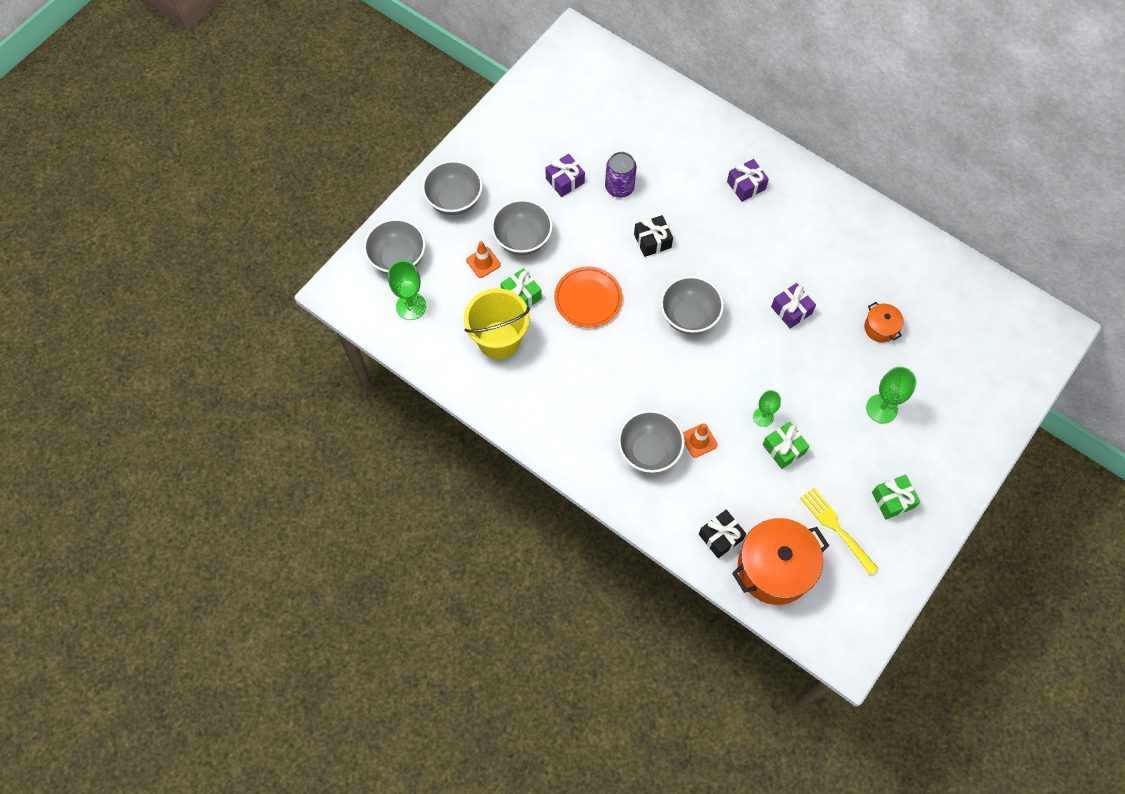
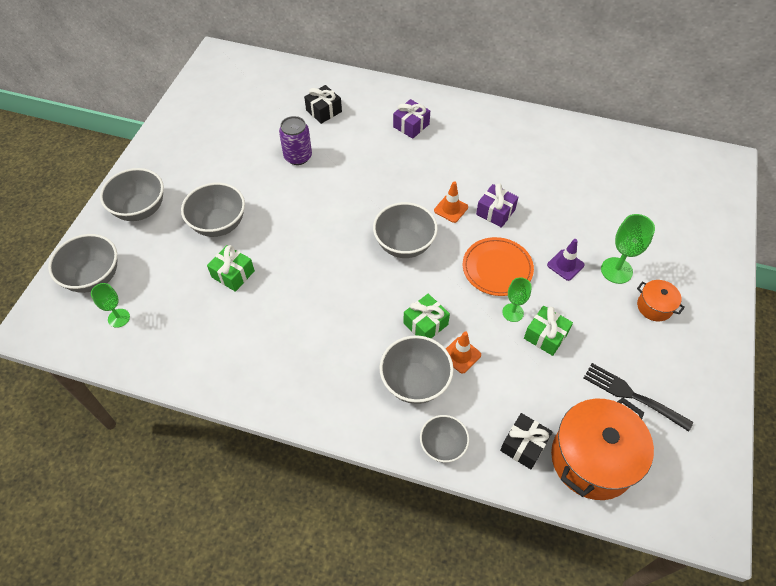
camera: 20 degrees left, 10 degrees down
(411, 306) = (119, 318): green goblet -> green goblet, size x0.66
(483, 262) = (185, 255): orange traffic cone -> orange traffic cone (451, 209)
(499, 340) = (222, 322): yellow bucket -> none
(565, 181) = (244, 164): purple gift -> none
(588, 299) = (301, 257): orange plate -> orange plate (497, 268)
(651, 513) = (443, 446): none -> grey bowl
(652, 241) = (345, 191): black gift -> black gift (324, 111)
(834, 387) = (565, 265): none -> purple traffic cone
(837, 528) = (633, 395): yellow fork -> black fork
(880, 328) = (580, 203): orange pot -> orange pot (654, 306)
(892, 500) = (669, 350): green gift -> green gift (425, 324)

